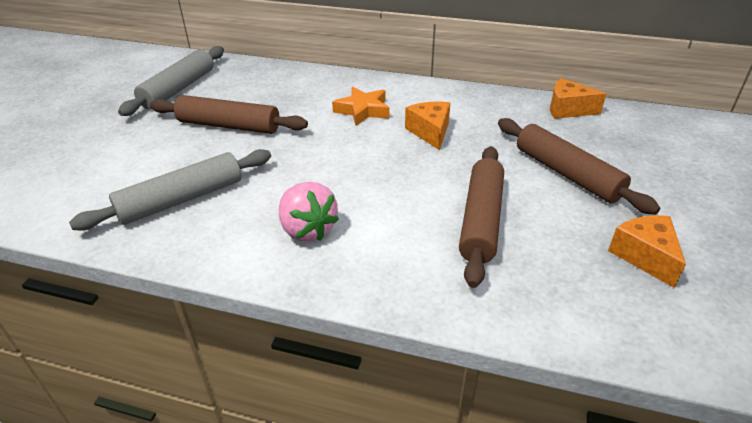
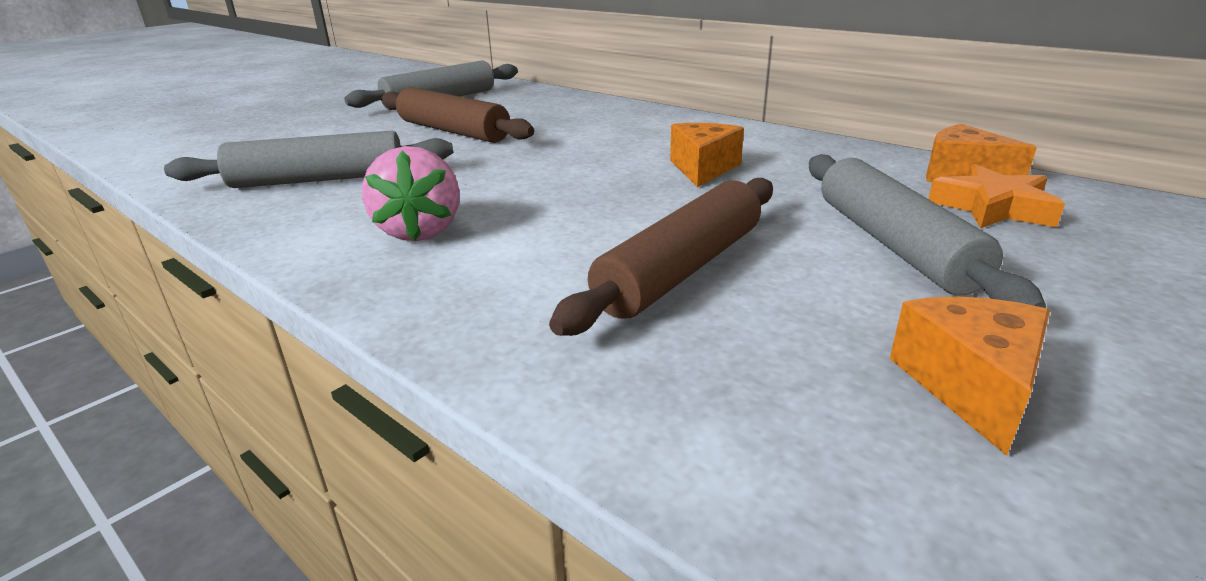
camera: 25 degrees right, 10 degrees down
(363, 110) = (631, 138): orange star -> orange star (992, 208)
(566, 174) = (892, 244): brown rolling pin -> grey rolling pin

